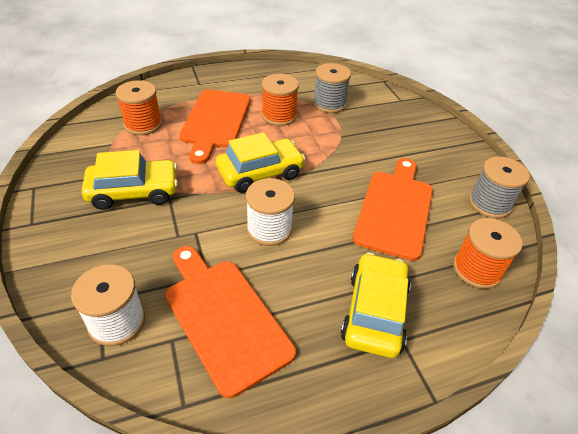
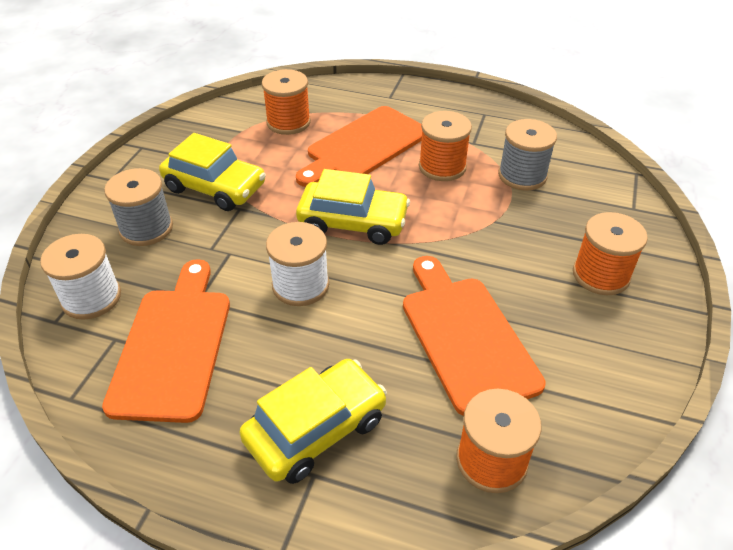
camera: 40 degrees right, 0 degrees up
(395, 209) = (465, 337): orange cutting board -> orange cutting board turned 75 degrees counterclockwise
(422, 142) = (600, 275): none -> orange spool
(489, 203) = (609, 396): grey spool -> grey spool (146, 228)

